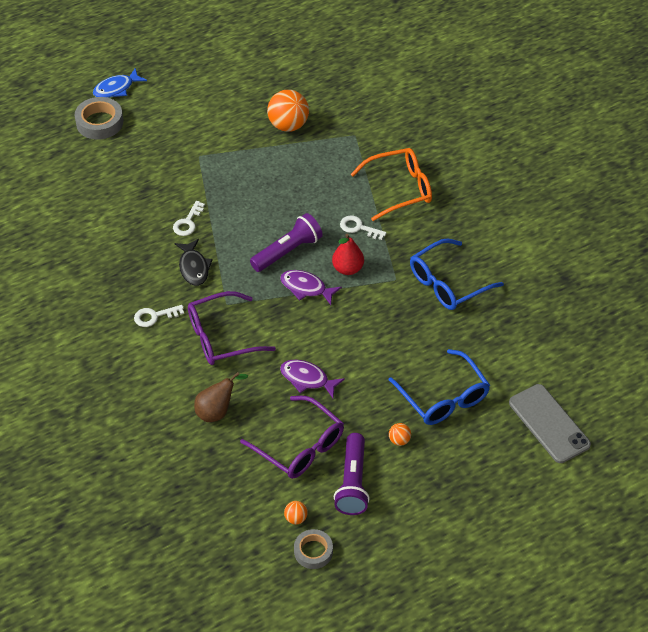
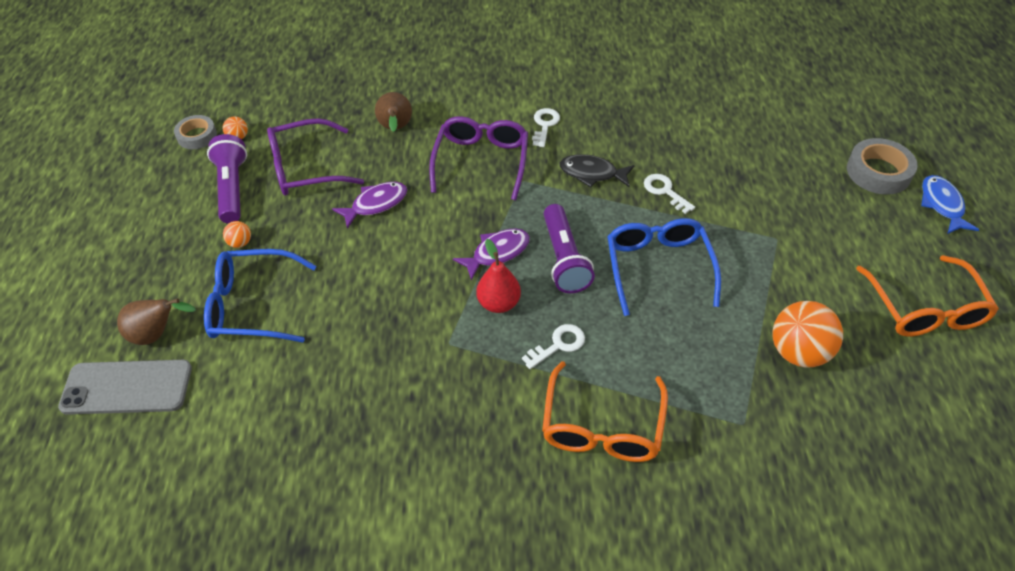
camera: 120 degrees right, 0 degrees up
(217, 82) = (925, 309): none -> orange glasses
(353, 482) = (232, 188): purple flashlight -> purple flashlight turned 45 degrees clockwise
(447, 283) = (401, 395): blue glasses -> blue glasses (658, 267)
(504, 436) = (157, 334): none -> brown pear

